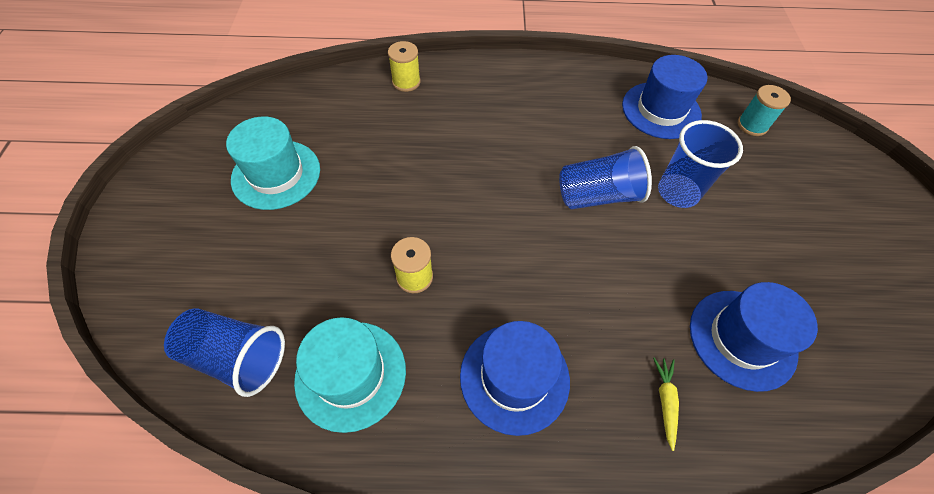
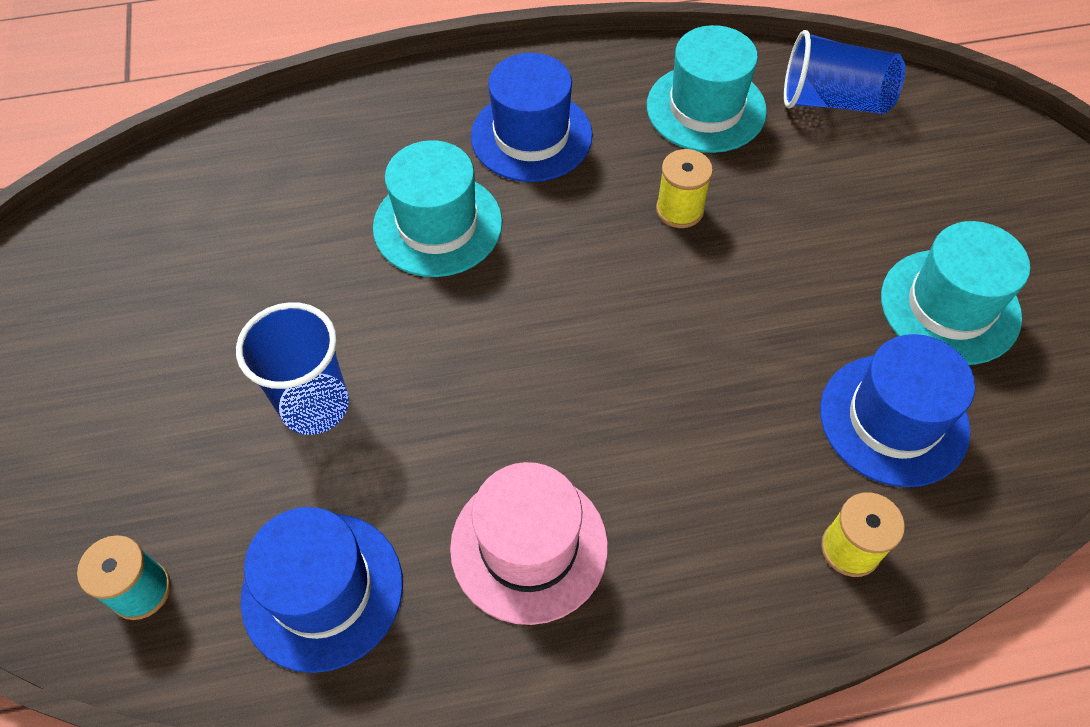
camera: 170 degrees right, 0 degrees up
(559, 109) = (529, 546): none -> pink hat
(597, 195) = (446, 373): blue cup -> none
(601, 303) = (437, 225): none -> turquoise hat
(665, 401) = (366, 144): yellow carrot -> none
(742, 339) = (264, 218): blue hat -> blue hat (893, 420)

